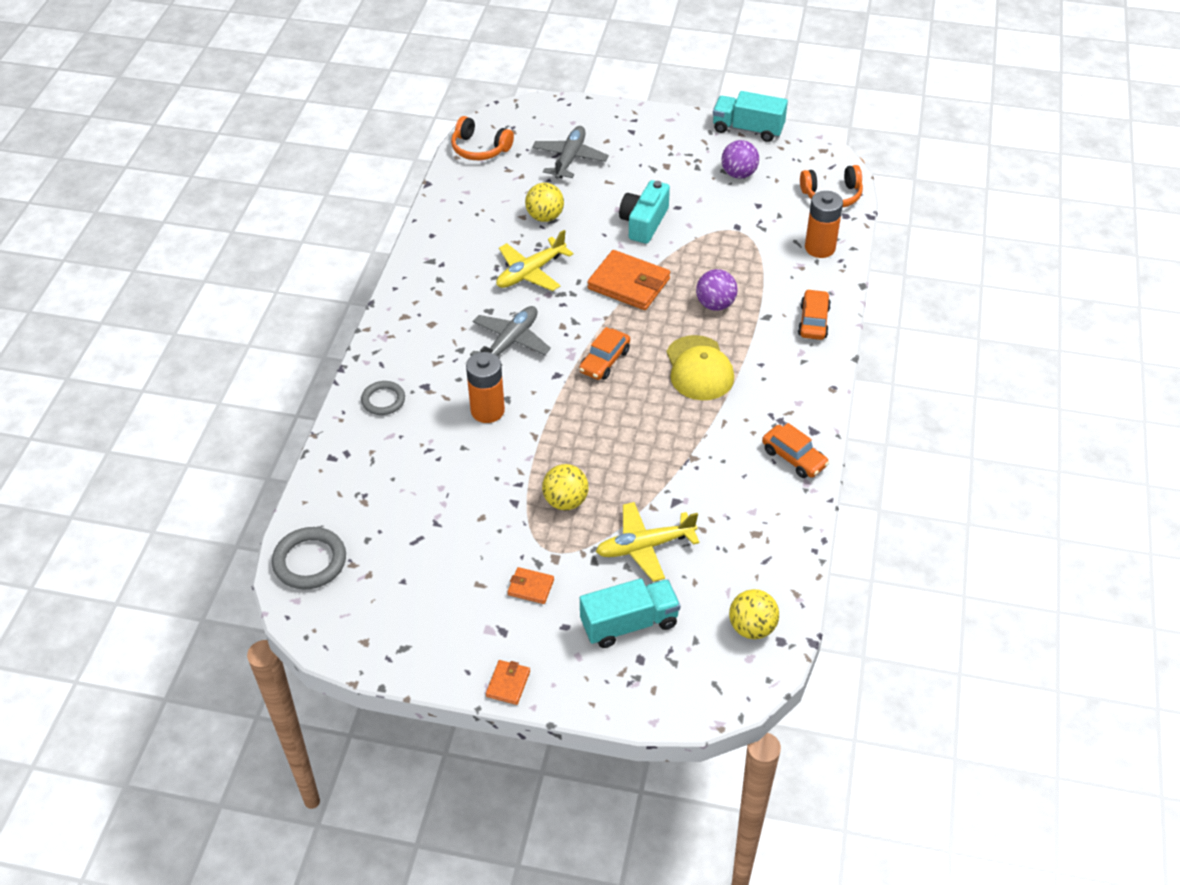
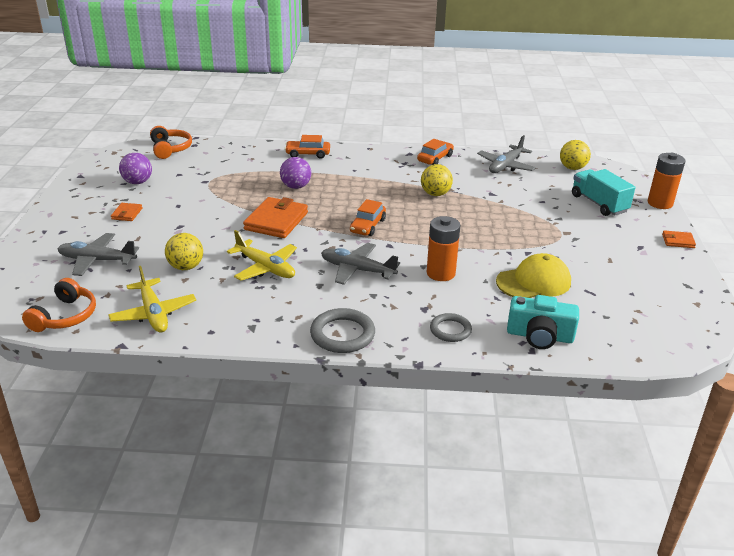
camera: 100 degrees left, 15 degrees down
(310, 561) = (648, 343): grey ring -> grey ring (342, 334)
(531, 587) = (597, 239): orange wallet -> orange wallet (127, 214)
(565, 501) = (514, 232): yellow ball -> yellow ball (435, 194)
(604, 361) = (367, 226): orange car -> orange car turned 90 degrees clockwise
(644, 222) = (197, 218): turquoise camera -> turquoise camera (539, 336)
(644, 547) = (536, 202): yellow plane -> yellow plane (154, 313)
(699, 368) = (365, 190): yellow cap -> yellow cap (533, 282)
(748, 129) = (77, 180): turquoise truck -> none
(764, 539) = (505, 166): none -> grey plane
(820, 248) = (230, 152): orange battery -> orange battery (660, 203)

